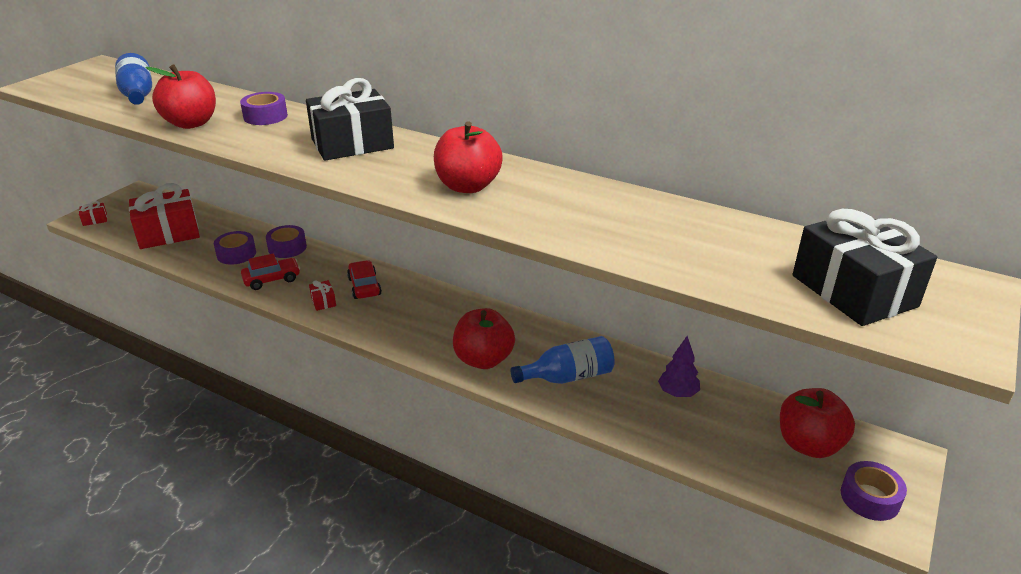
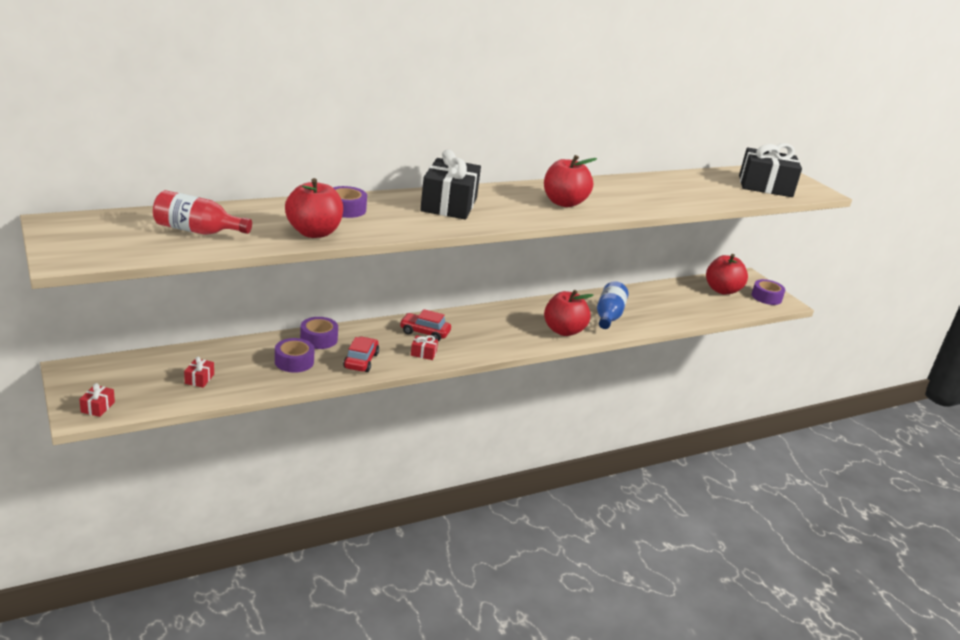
camera: 60 degrees left, 5 degrees down
(138, 95) = (197, 231): blue bottle -> red bottle
(168, 233) = (199, 379): red gift -> red gift, size x0.40
(678, 393) = (654, 297): purple tree -> none

